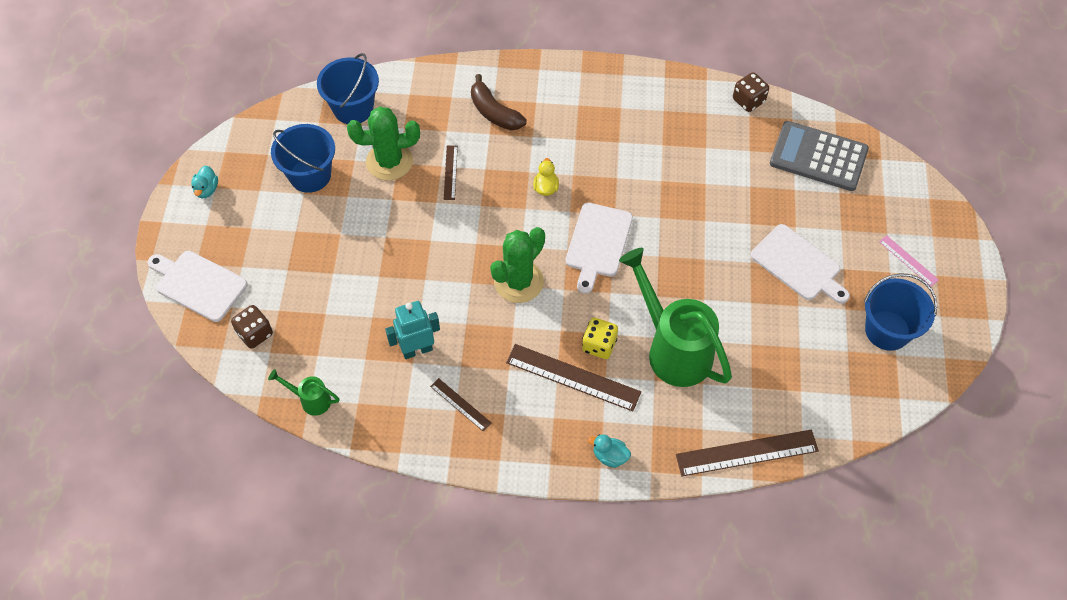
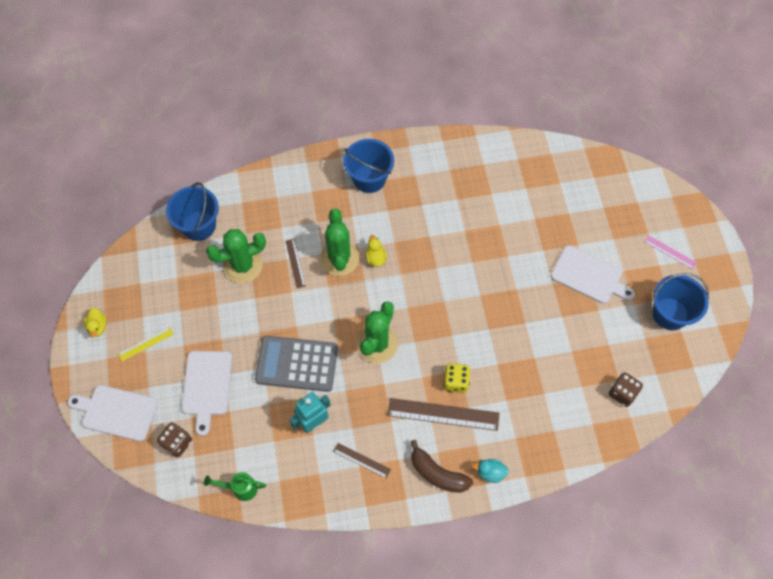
camera: 15 degrees left, 5 degrees up
(207, 189) = (98, 327): turquoise duck -> yellow duck
(254, 220) = (146, 344): none -> yellow ruler
(310, 175) = (181, 293): blue bucket -> blue bucket (369, 178)
(494, 112) = (315, 202): brown banana -> brown banana (437, 473)
(503, 179) = (339, 258): none -> green cactus
(598, 243) = (430, 296): white cutting board -> white cutting board (207, 386)
(673, 349) = (513, 370): green watering can -> none
(747, 453) = (593, 442): brown ruler -> none
(748, 100) = (513, 146): brown dice -> brown dice (622, 393)
(818, 157) = (579, 181): grey calculator -> grey calculator (297, 364)

